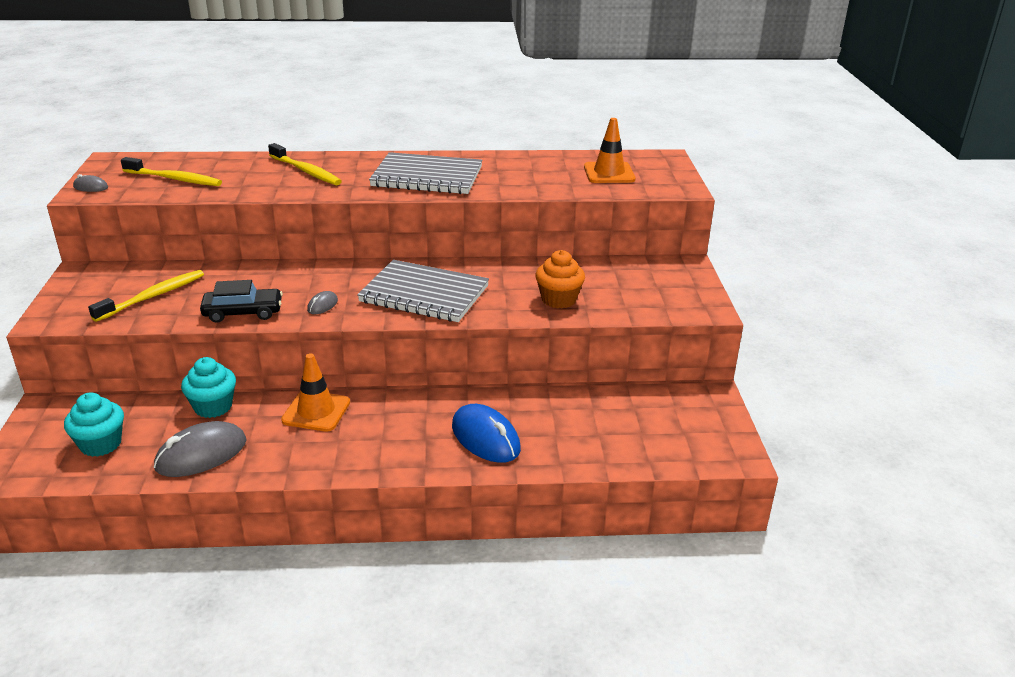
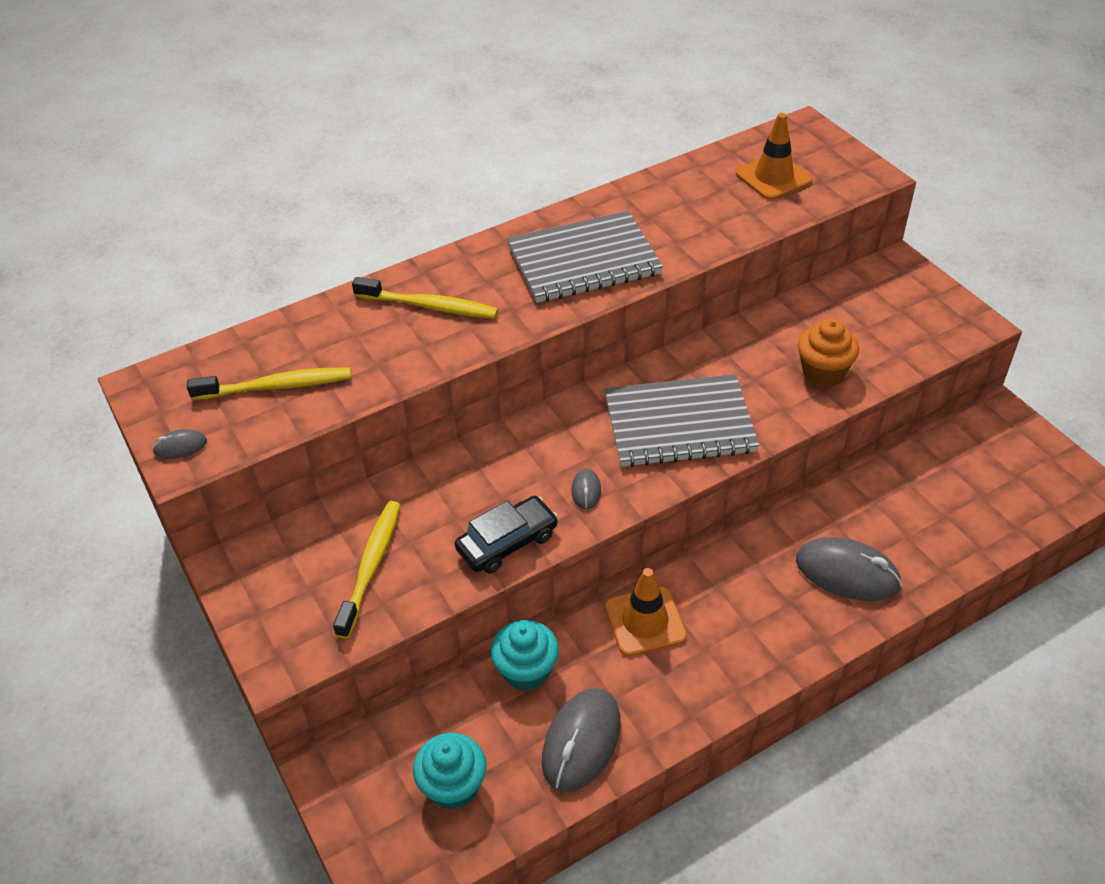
camera: 25 degrees left, 15 degrees up
(485, 438) = (847, 573): blue mouse -> grey mouse

